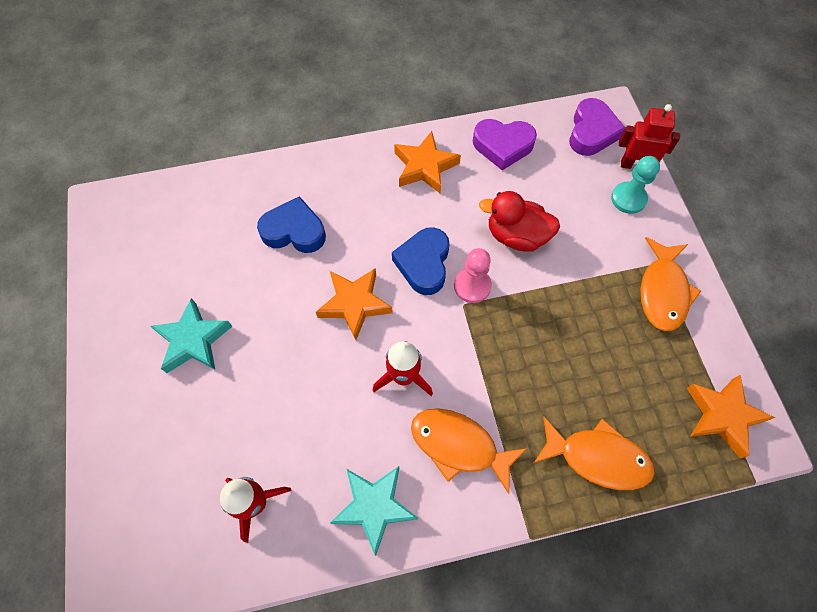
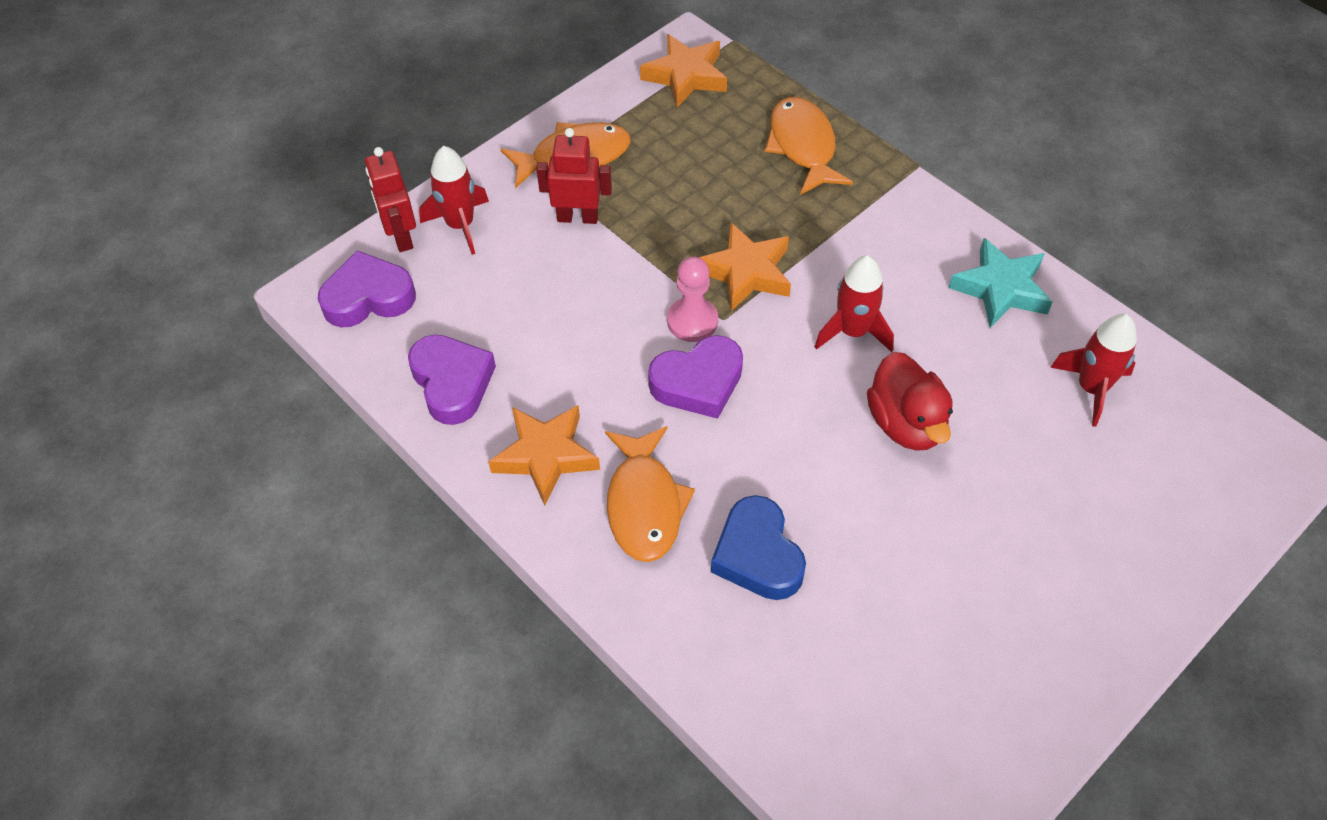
camera: 120 degrees left, 10 degrees down
(193, 340) = (993, 572): turquoise star -> none
(354, 304) = (806, 425): orange star -> orange star (746, 272)
(424, 264) = (698, 382): blue heart -> purple heart
(459, 446) = (884, 251): orange fish -> orange fish (644, 504)
(516, 236) = (590, 309): red duck -> red duck (906, 423)
(600, 266) = (577, 217): none -> red robot
(628, 199) = (460, 225): turquoise pawn -> red rocket

